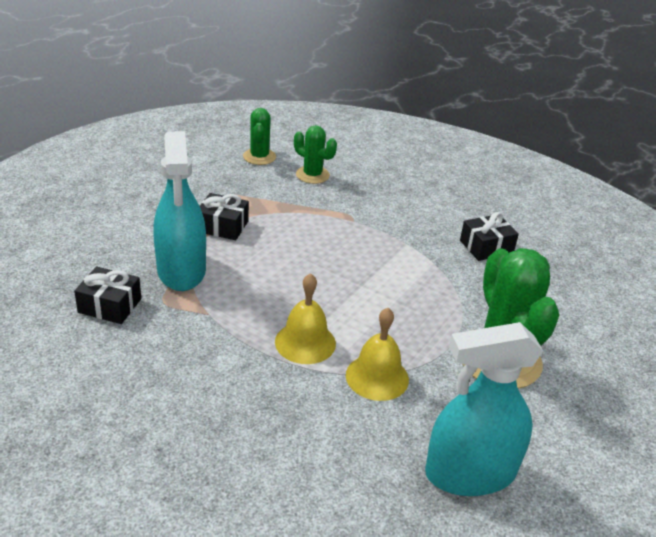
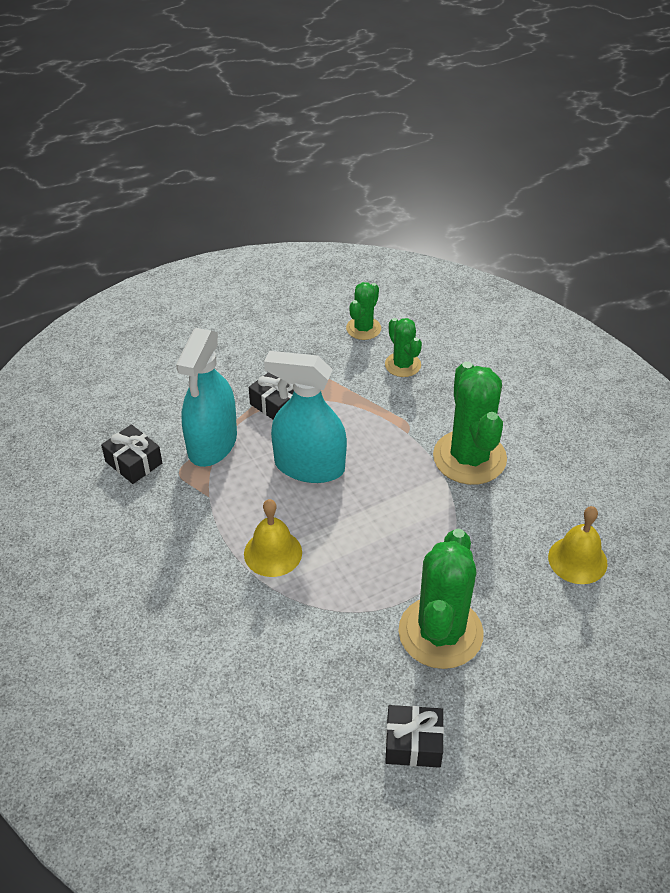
camera: 30 degrees right, 10 degrees up
(377, 377) = (313, 609): yellow bell -> yellow bell (577, 560)
(418, 226) = (469, 457): none -> green cactus
(470, 473) = (329, 730): turquoise spray bottle -> turquoise spray bottle (309, 466)
(486, 247) = (524, 503): black gift -> black gift (413, 743)

